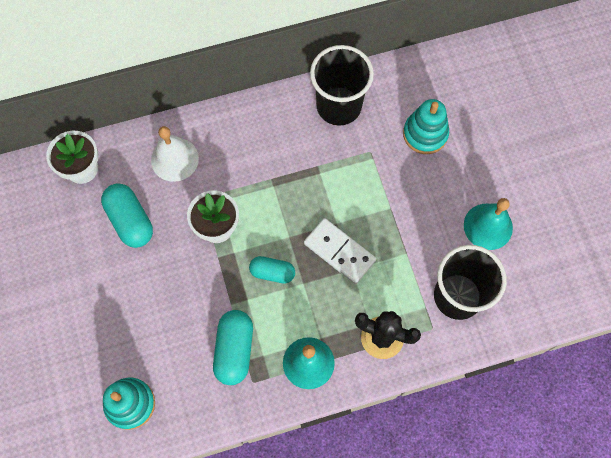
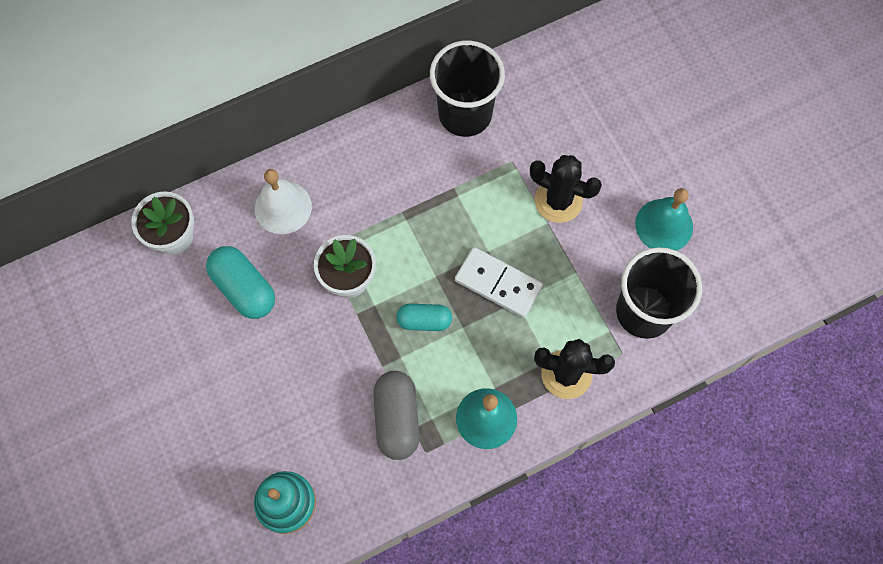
camera: 10 degrees left, 0 degrees up
(234, 350) = (397, 418): turquoise capsule -> grey capsule
(403, 191) = (558, 201): none -> black cactus
(425, 134) = (571, 130): turquoise stacking toy -> none

